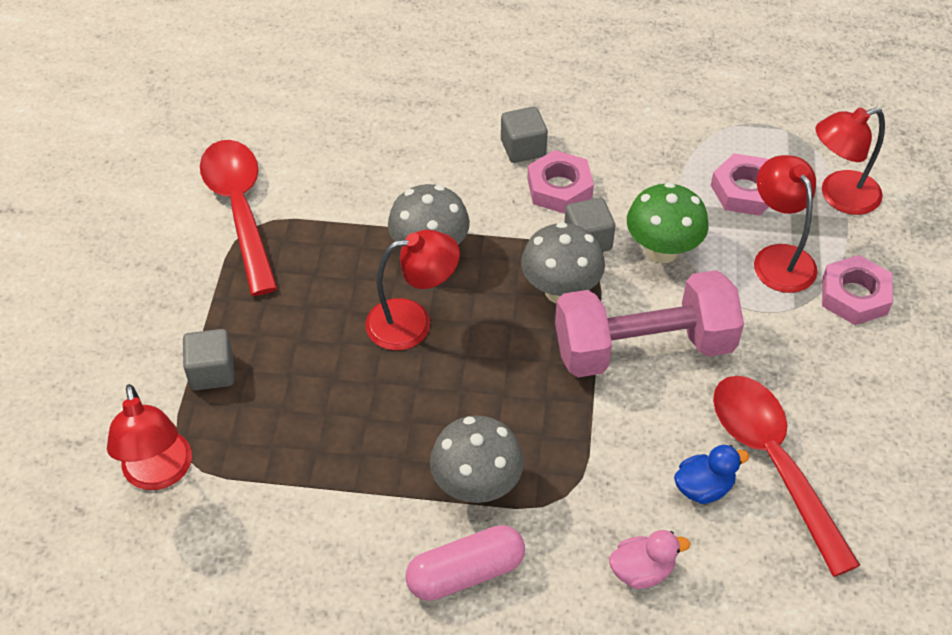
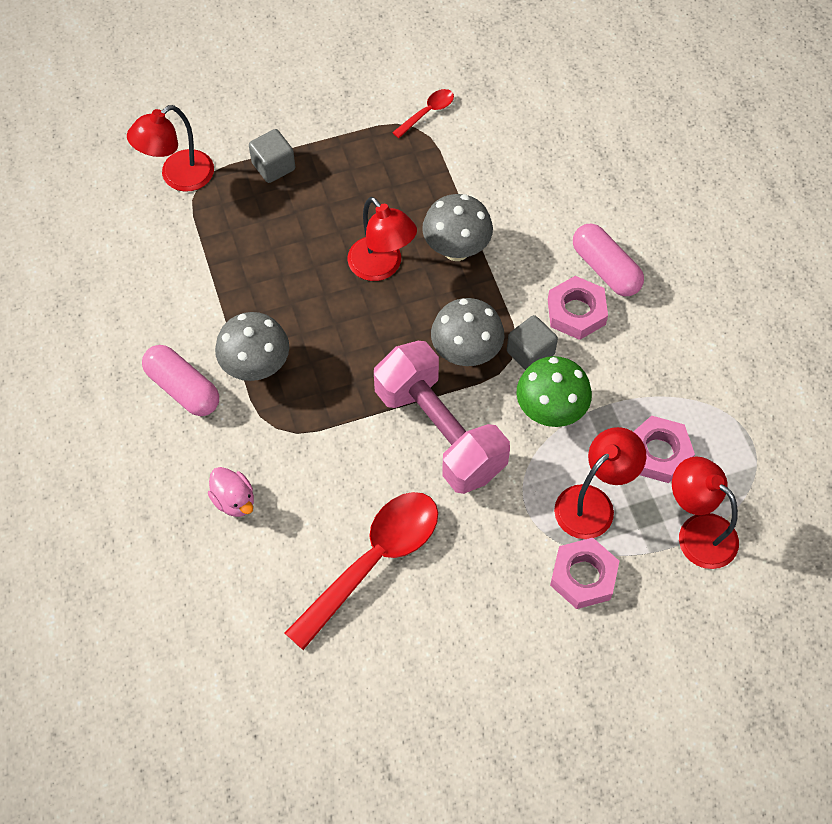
camera: 65 degrees right, 10 degrees up
(240, 210) = (427, 112): red spoon -> red spoon, size x0.46
(523, 148) = (605, 269): grey cube -> pink capsule
(703, 487) = (326, 519): blue duck -> none

